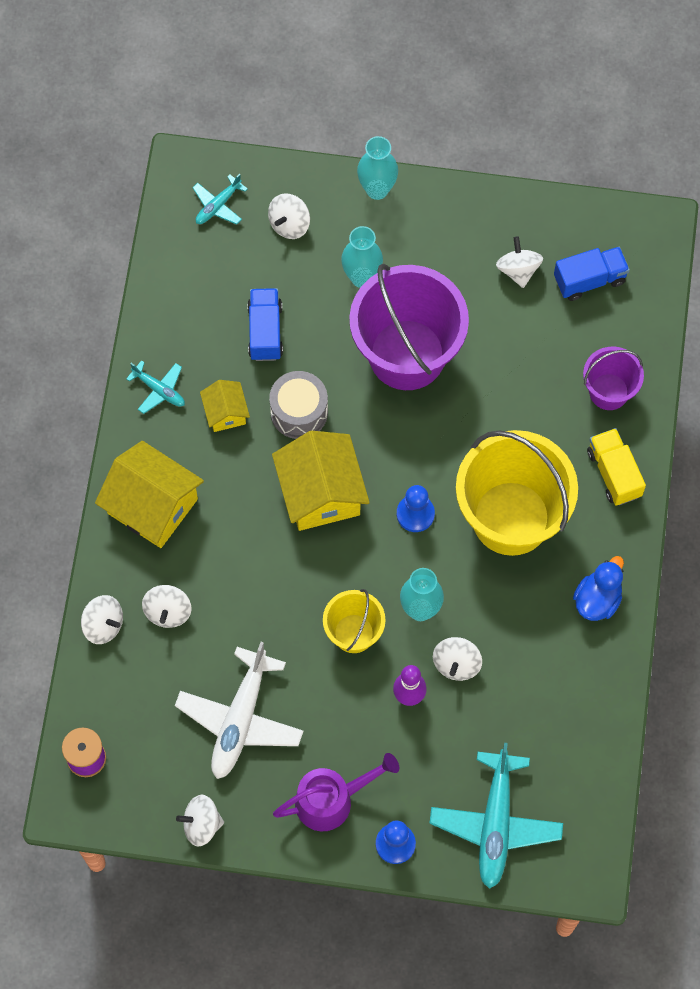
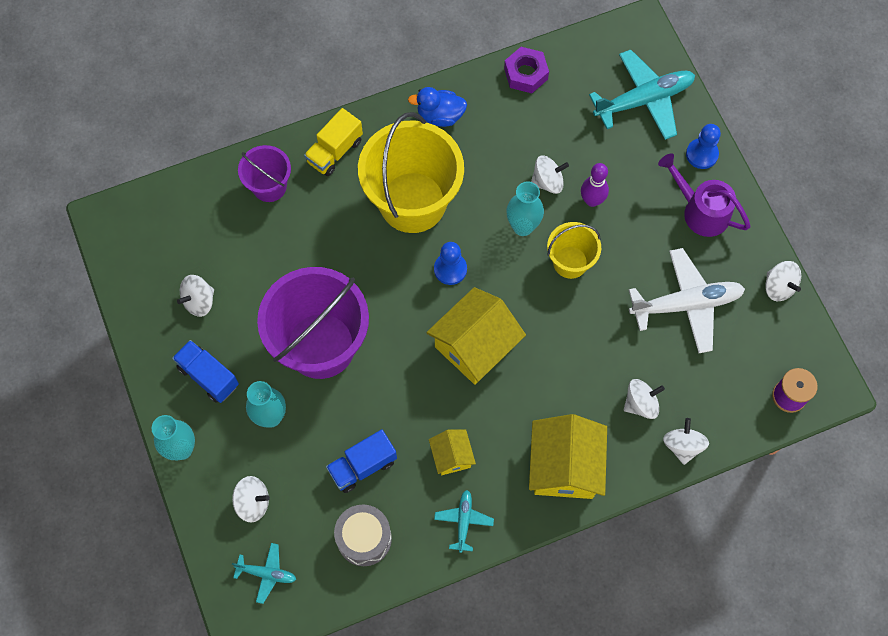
camera: 120 degrees left, 0 degrees up
(225, 412) = (452, 456): yellow house -> yellow house turned 60 degrees counterclockwise
(299, 412) = (417, 400): grey drum -> grey drum (364, 538)
(589, 280) = (179, 245): blue truck -> blue truck (208, 376)
(599, 717) = (526, 74): none -> purple nut

